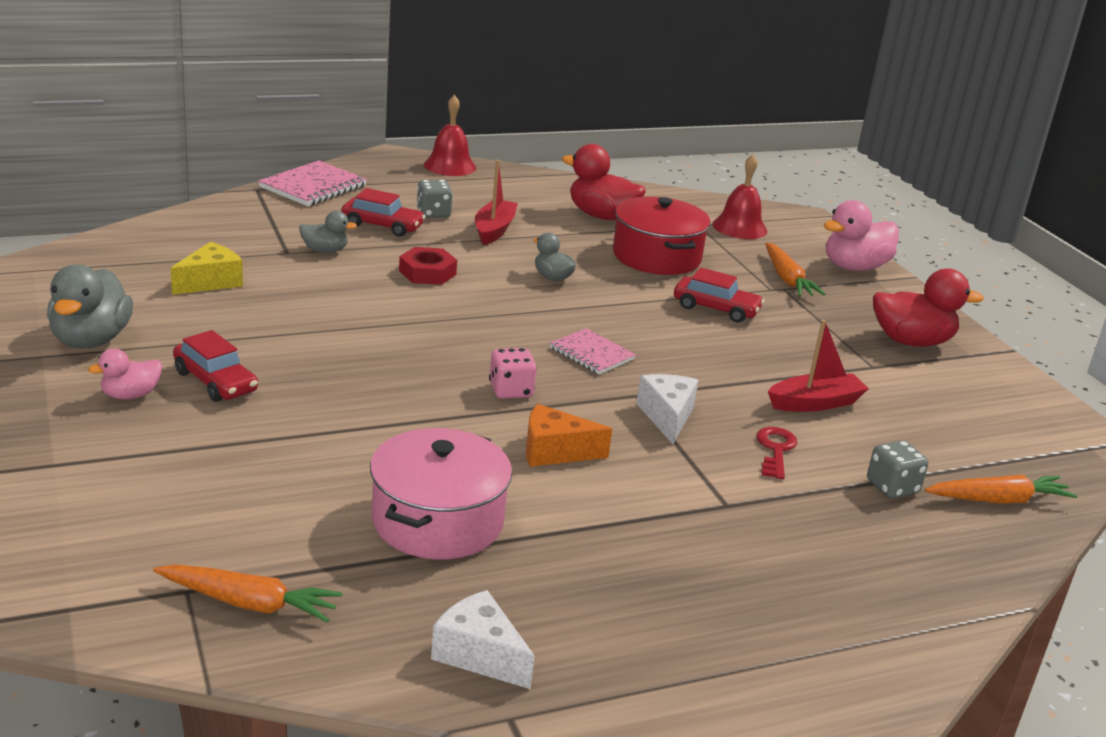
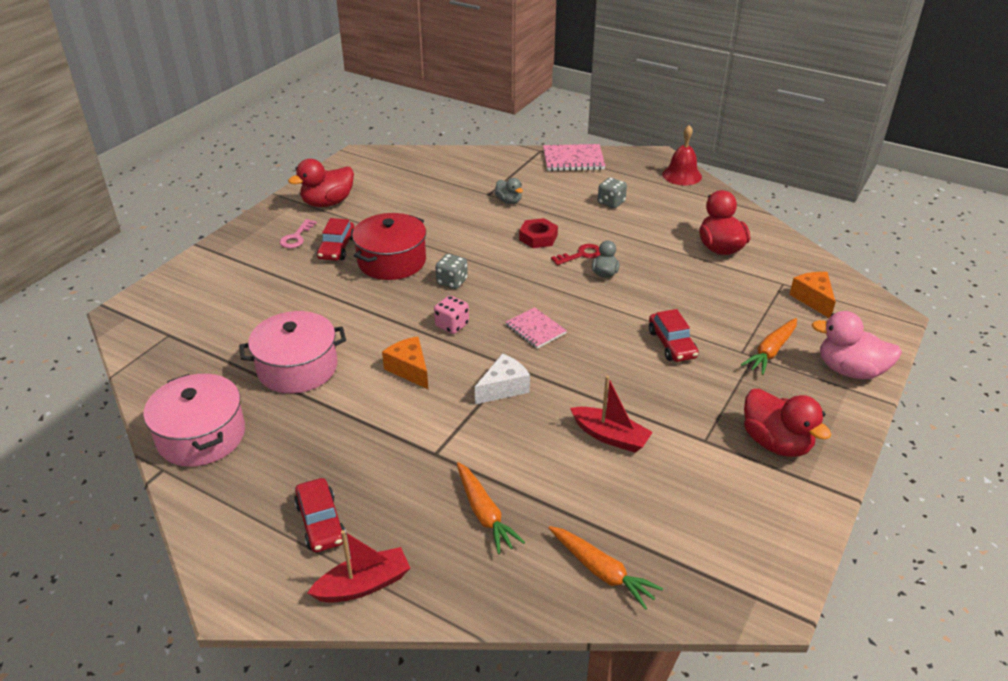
camera: 55 degrees right, 10 degrees up
(91, 340) = (327, 203): grey duck -> red duck
(130, 395) = (296, 237): pink duck -> pink key
(210, 282) = (424, 195): yellow cheese -> none
(249, 603) = (175, 354): orange carrot -> orange carrot (484, 514)
(382, 226) = (567, 199): red car -> red car (321, 522)
(479, 655) = (201, 436): white cheese -> pink pot
(494, 230) = (628, 228): red boat -> red boat (363, 585)
(591, 354) = (535, 329): pink notebook -> pink notebook turned 45 degrees counterclockwise
(656, 256) = (702, 291): red pot -> red pot (391, 261)
(739, 227) = (813, 299): red bell -> orange cheese
(775, 450) = (525, 445): red key -> red key (581, 255)
(892, 487) = (548, 513): grey dice -> grey dice (452, 282)

